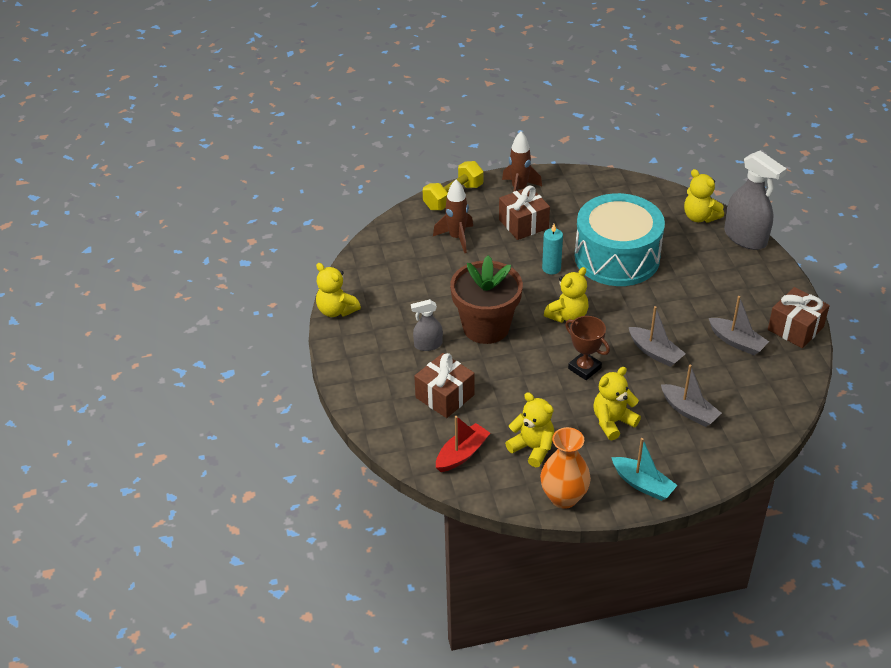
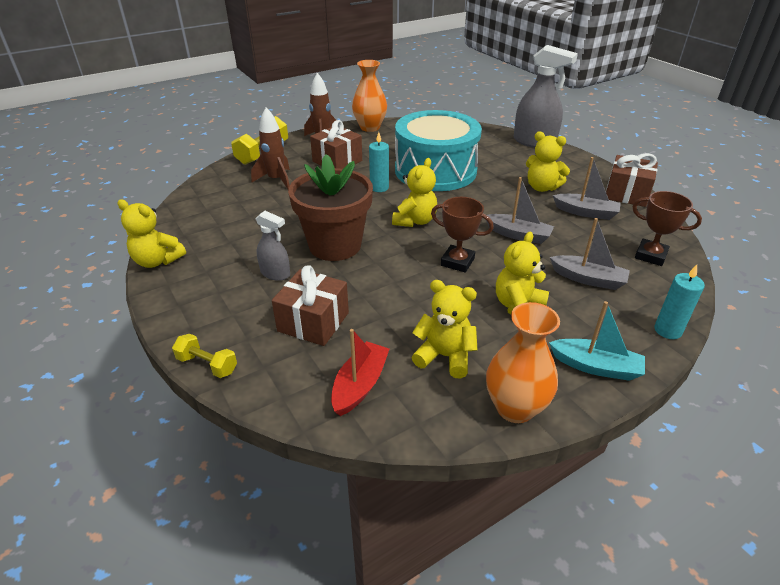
camera: 20 degrees left, 5 degrees down
(360, 412) = (207, 365): none -> yellow dumbbell
(428, 345) = (275, 273): grey spray bottle -> grey spray bottle turned 120 degrees counterclockwise
(576, 180) = (370, 127): none -> orange vase
(700, 217) = (488, 135): yellow teddy bear -> yellow teddy bear (542, 187)
(722, 471) = (667, 330): none -> turquoise candle
(763, 402) = (650, 255): none -> brown trophy

